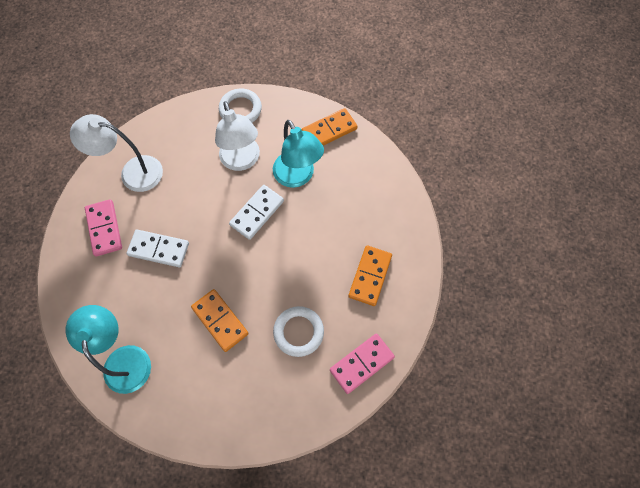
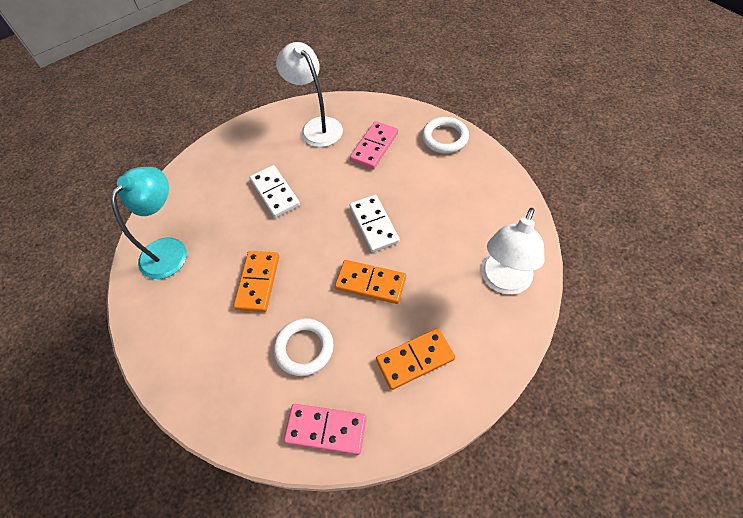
camera: 50 degrees right, 10 degrees down
(104, 228) = (257, 150): pink domino -> pink domino (374, 147)
(242, 161) = (404, 176): white lamp -> white lamp (503, 281)
(257, 213) = (374, 224): white domino -> white domino turned 75 degrees clockwise
(297, 177) = (438, 223): turquoise lamp -> none
(329, 130) = (506, 207): orange domino -> orange domino (370, 283)

